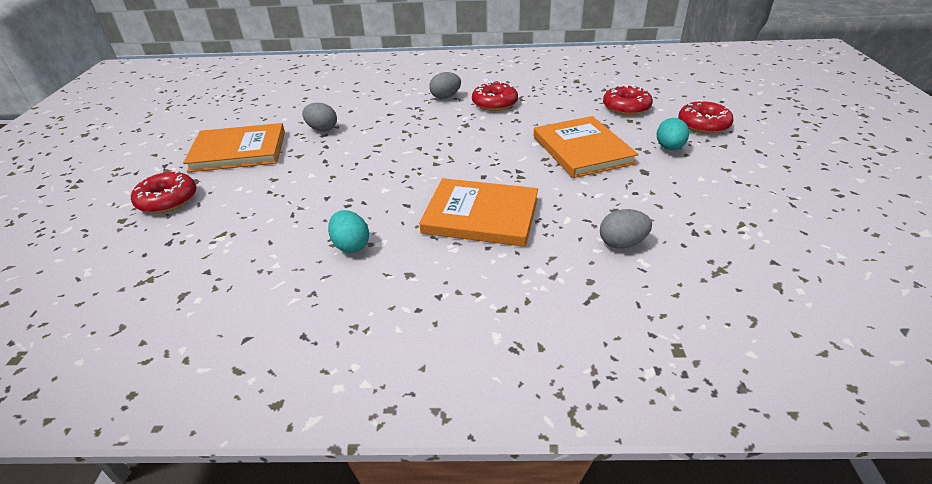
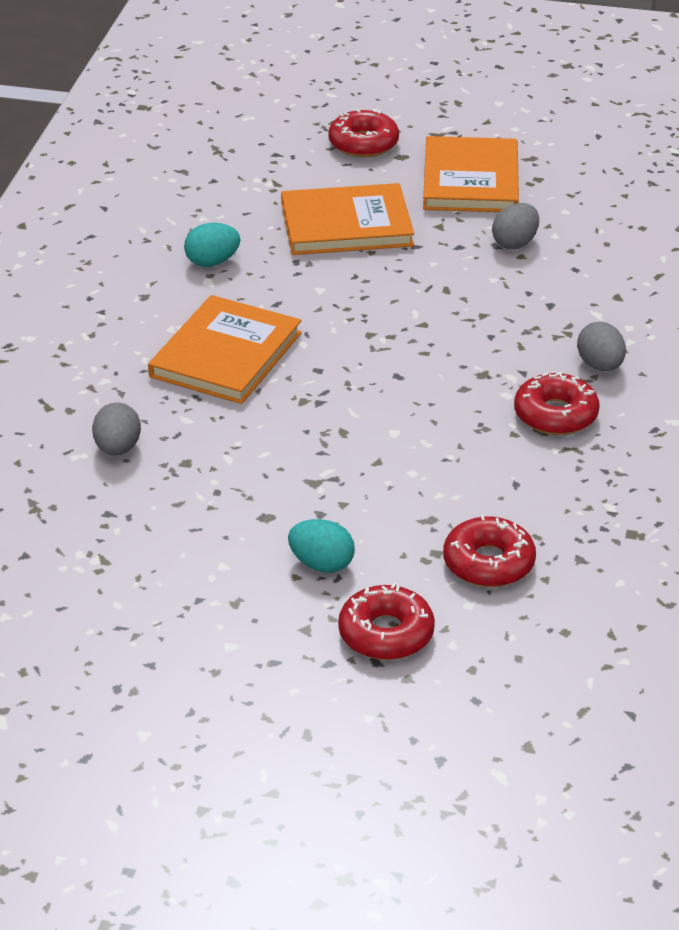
camera: 100 degrees right, 0 degrees up
(582, 150) = (353, 473): orange book -> orange book (346, 225)

